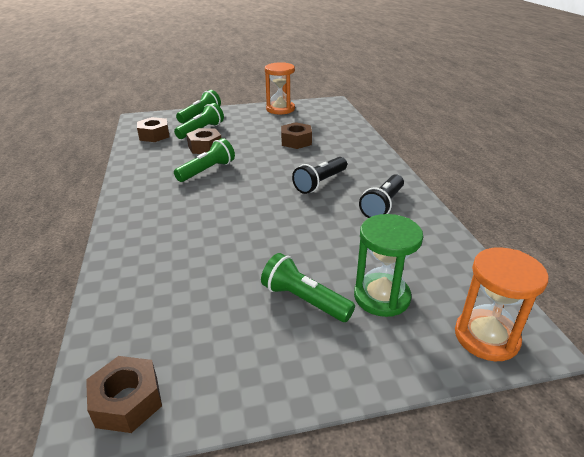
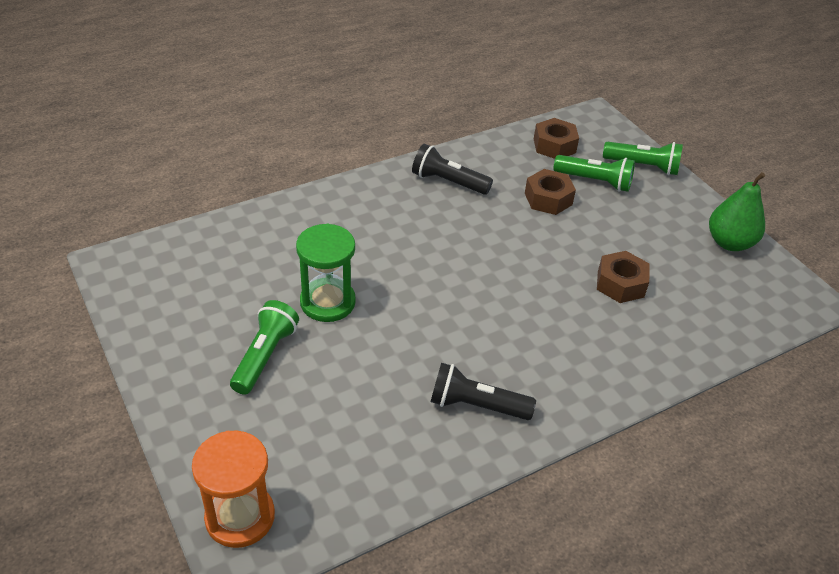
camera: 70 degrees right, 10 degrees up
(127, 401) = (131, 274): brown nut -> none
(207, 171) = (486, 219): green flashlight -> none
(280, 109) = (729, 243): orange hourglass -> green pear
(320, 183) = (506, 331): black flashlight -> black flashlight (448, 182)
(381, 297) = (284, 420): green hourglass -> green hourglass (327, 302)

